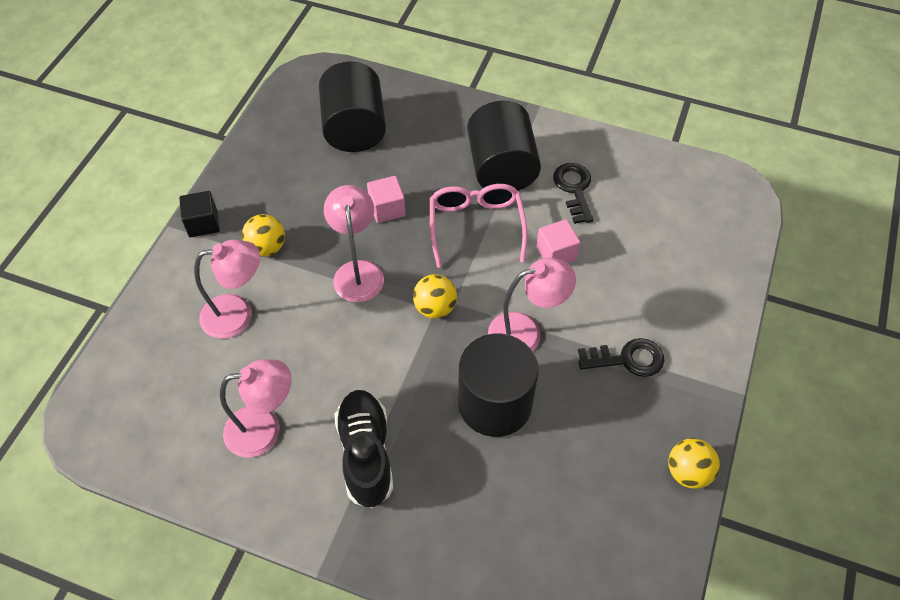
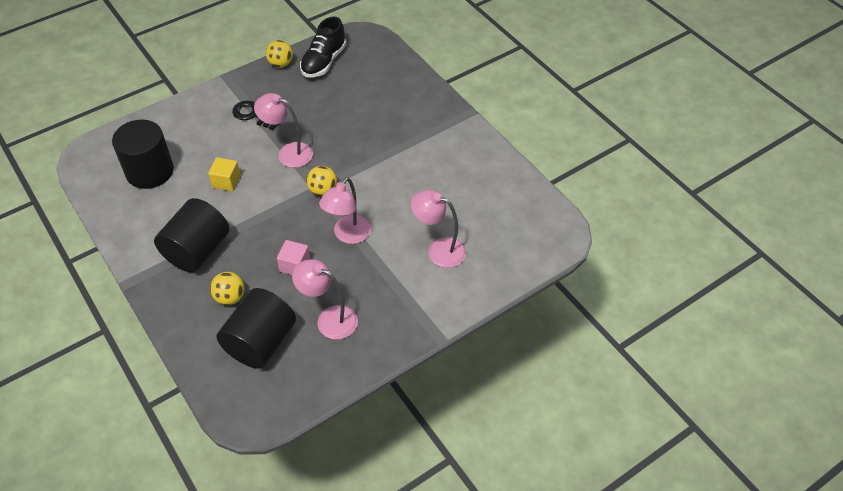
camera: 145 degrees left, 5 degrees down
(203, 223) = (422, 326): black cube -> none
(264, 429) = (464, 181): pink lamp -> pink lamp (329, 319)
(267, 247) = (391, 283): yellow ball -> yellow ball (230, 297)
(366, 454) = (420, 144): black shoe -> black shoe (324, 62)
(476, 226) = (253, 223): pink glasses -> none
(495, 403) = (337, 131): black cylinder -> black cylinder (150, 171)
(556, 253) = (226, 182): pink cube -> yellow cube
(574, 189) = (171, 211): black key -> none

